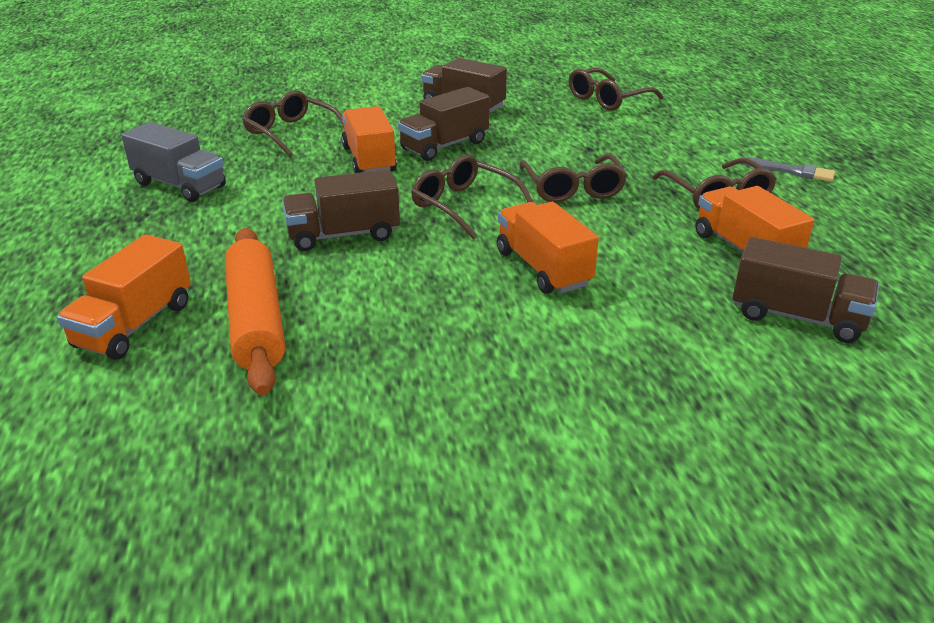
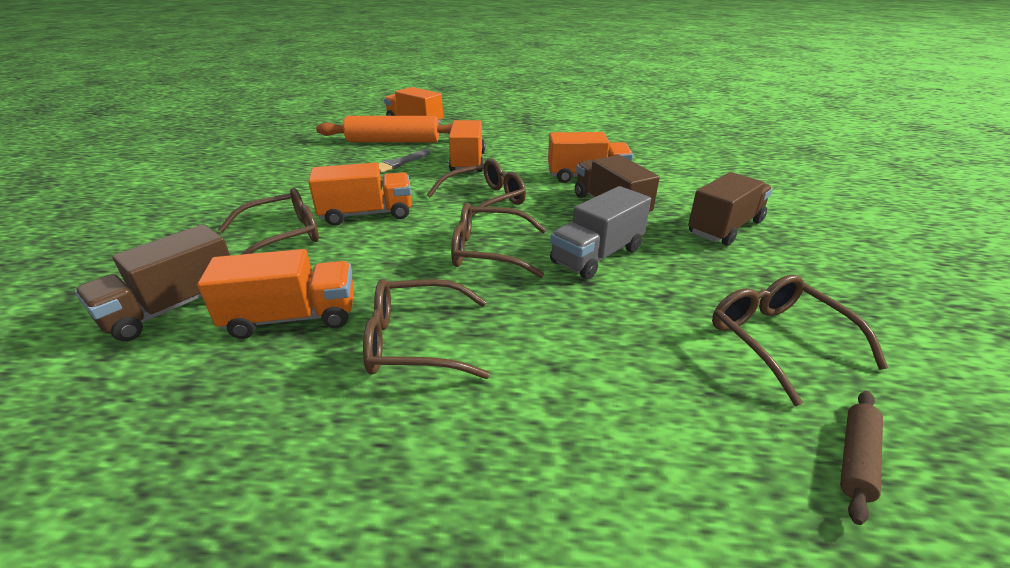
camera: 105 degrees right, 0 degrees up
(180, 185) = (563, 129): grey truck -> grey truck (597, 255)
(291, 133) = (648, 156): brown glasses -> brown glasses (283, 236)
(343, 235) = (467, 162): brown truck -> orange truck
(684, 92) = (856, 458): none -> brown rolling pin
(792, 171) = (441, 460): grey brush -> grey brush (400, 163)

